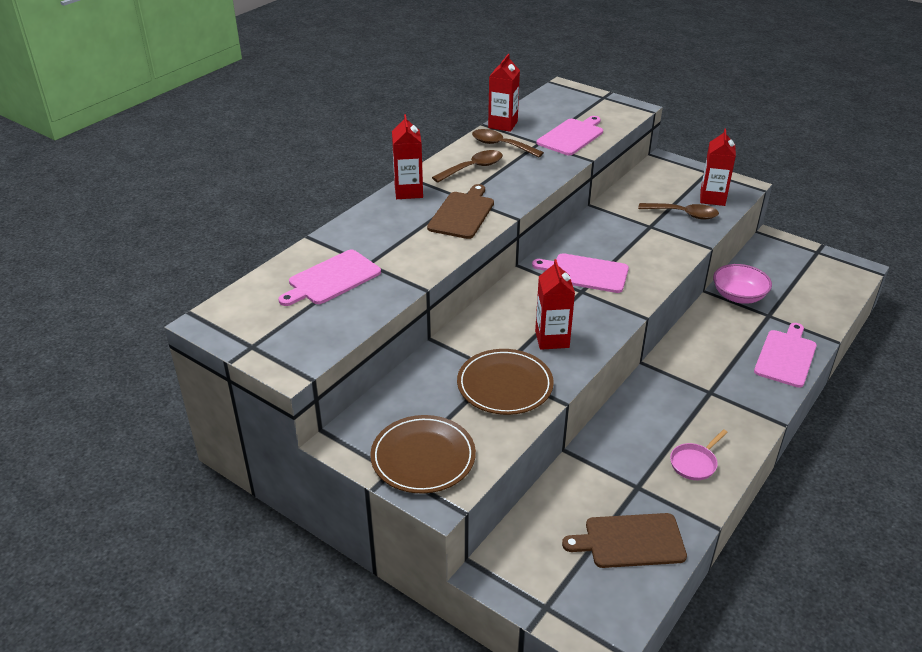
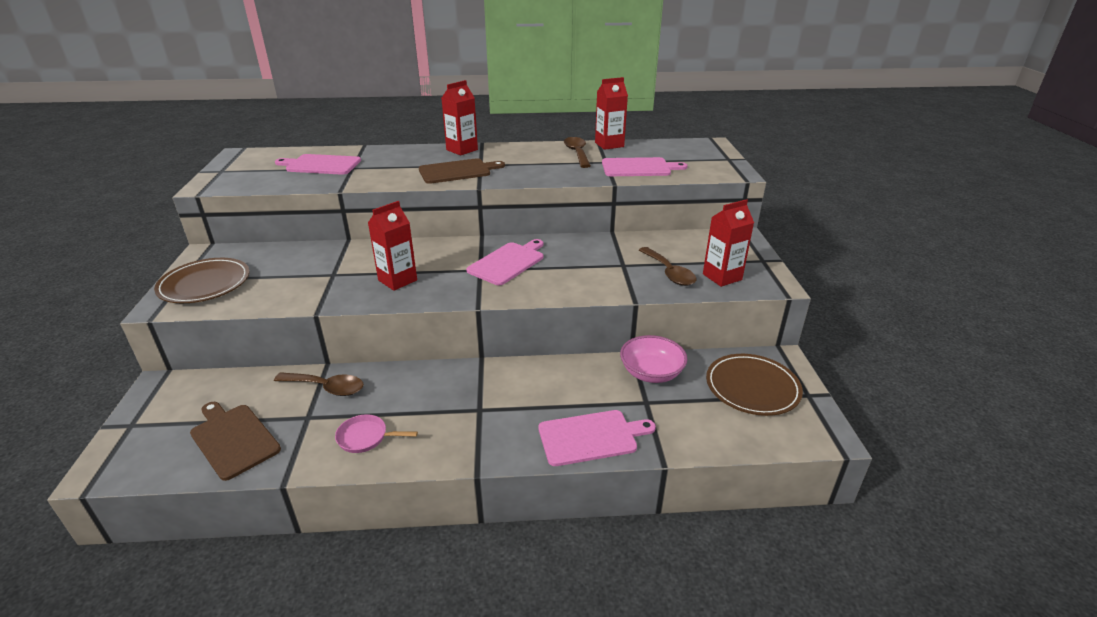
camera: 50 degrees right, 5 degrees down
(473, 168) = (527, 155): brown spoon -> brown spoon (327, 387)
(505, 385) = (317, 283): brown plate -> brown plate (752, 387)
(585, 273) = (508, 262): pink cutting board -> pink cutting board turned 60 degrees clockwise

